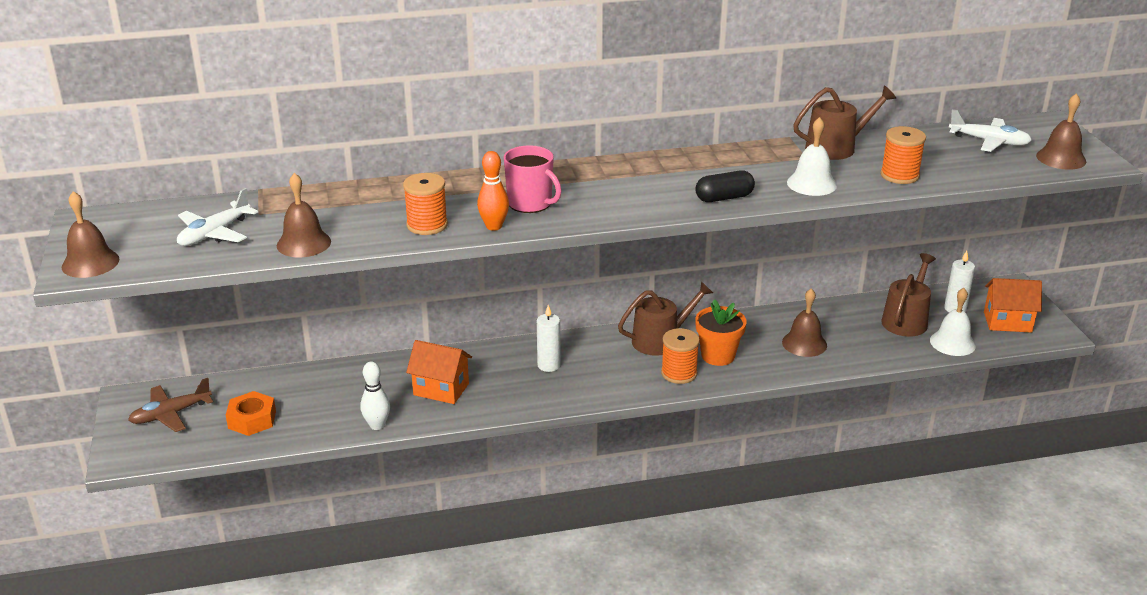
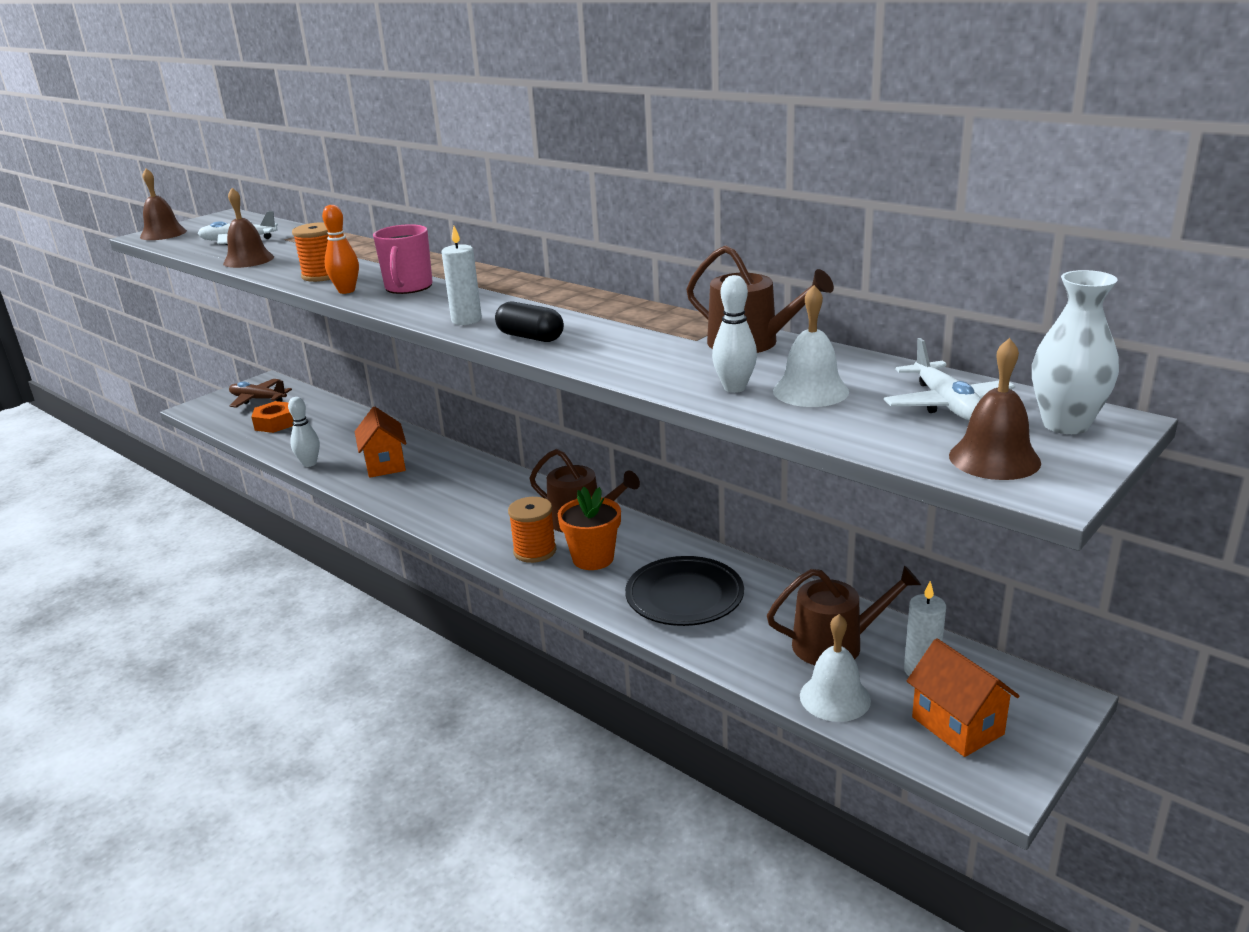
camera: 55 degrees right, 5 degrees down
(548, 365) = (472, 489): white candle -> white candle (466, 320)
(804, 343) = (684, 597): brown bell -> black plate
(811, 184) = (631, 358): white bell -> white bell (810, 391)
(899, 175) = (734, 388): orange spool -> white bowling pin
(1042, 131) = (1065, 424): none -> white vase

